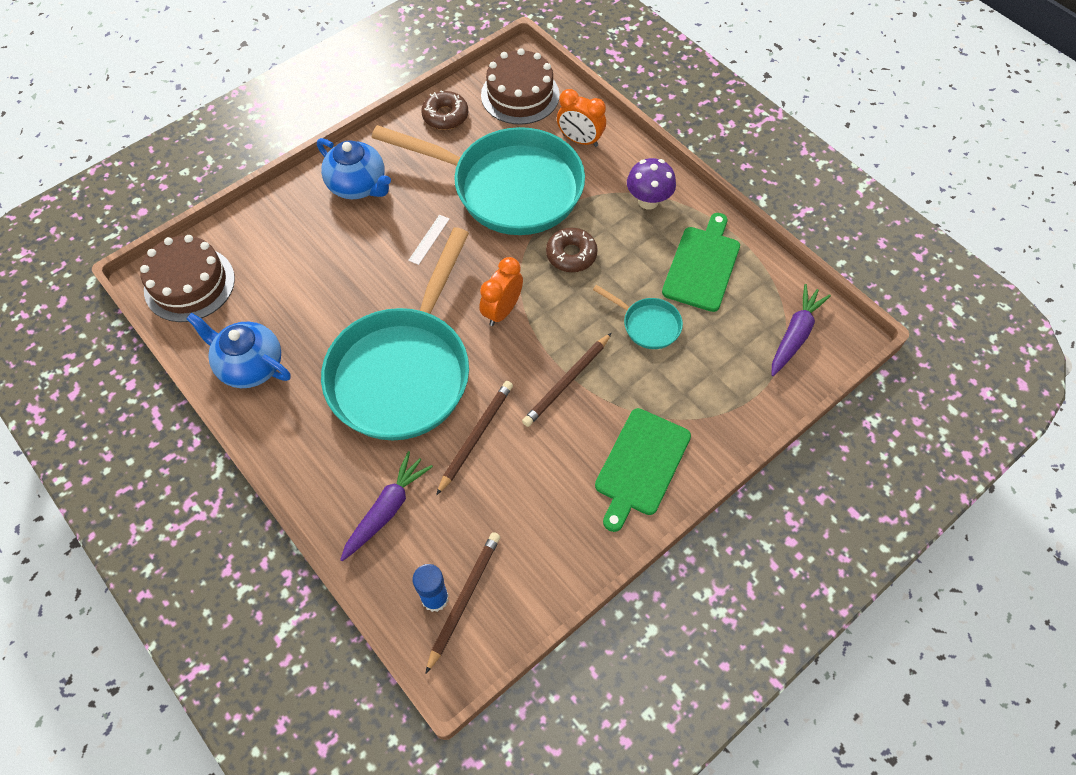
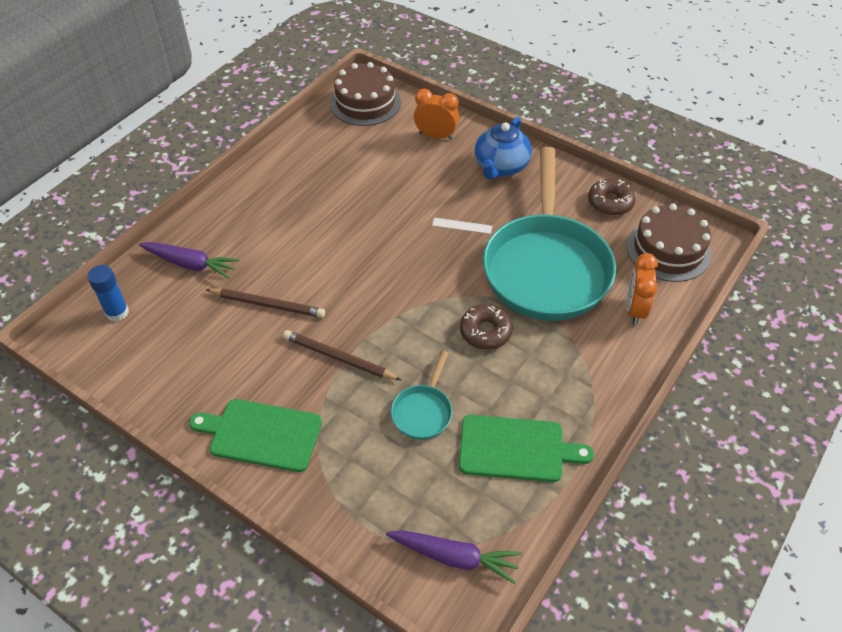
camera: 75 degrees right, 10 degrees down
(250, 365) = (302, 154): blue teapot -> none
(403, 371) = (320, 243): turquoise pan -> none
(464, 599) = (117, 331): brown pencil -> none
(502, 311) = (402, 293): orange clock -> orange clock (436, 136)
(648, 201) = (582, 384): purple mushroom -> none

